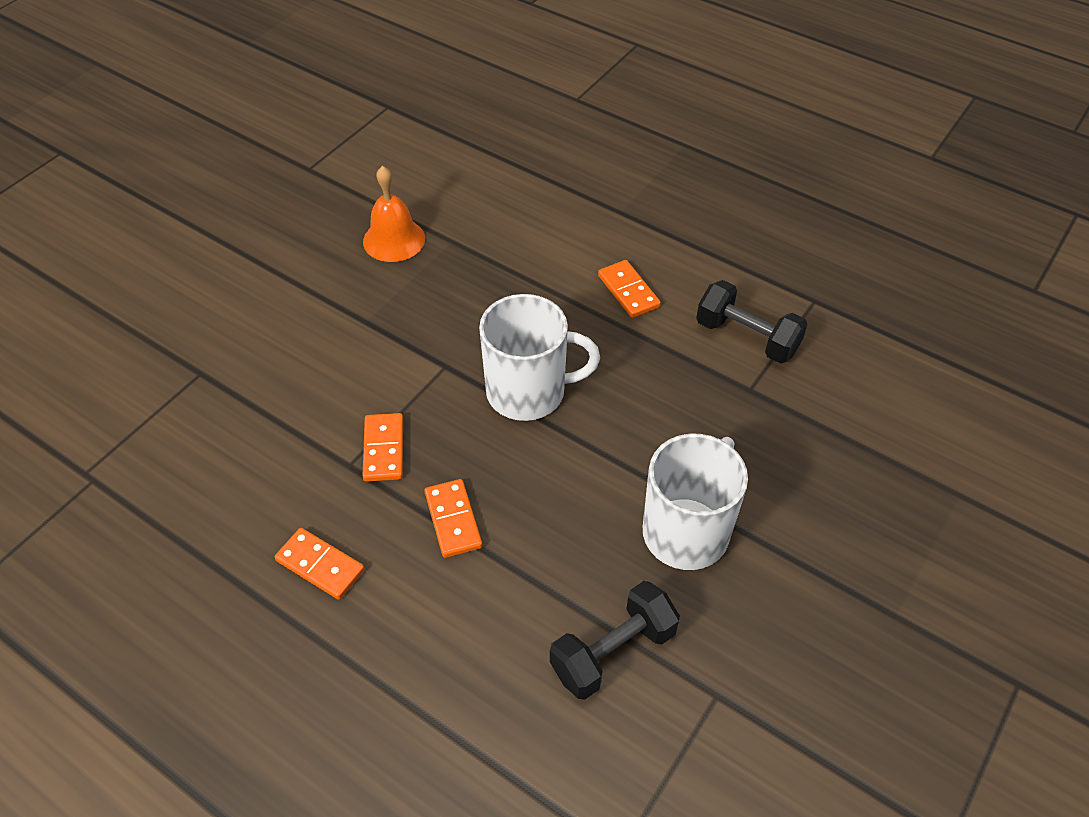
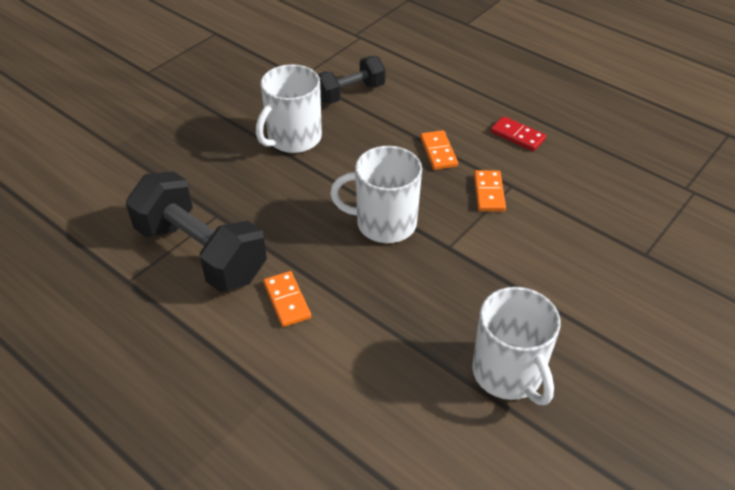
camera: 175 degrees left, 5 degrees down
(320, 565) = (517, 136): orange domino -> red domino
(394, 240) = (508, 373): orange bell -> white mug
(747, 337) = (201, 253): black dumbbell -> black dumbbell, size x1.69

